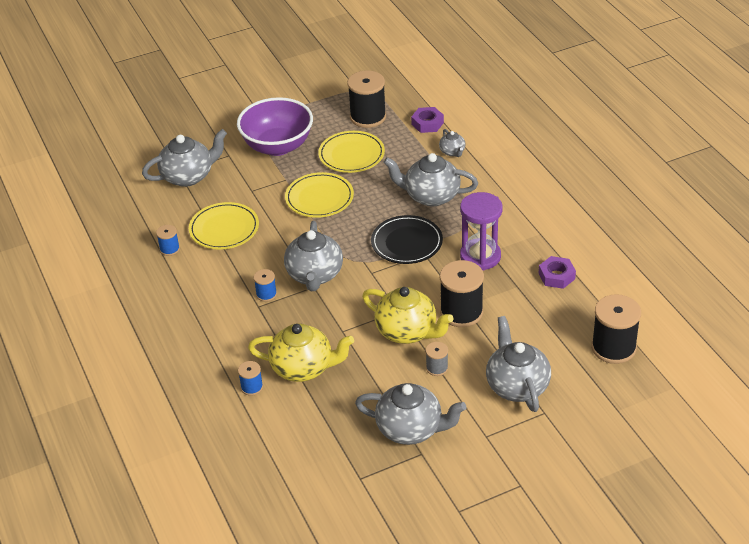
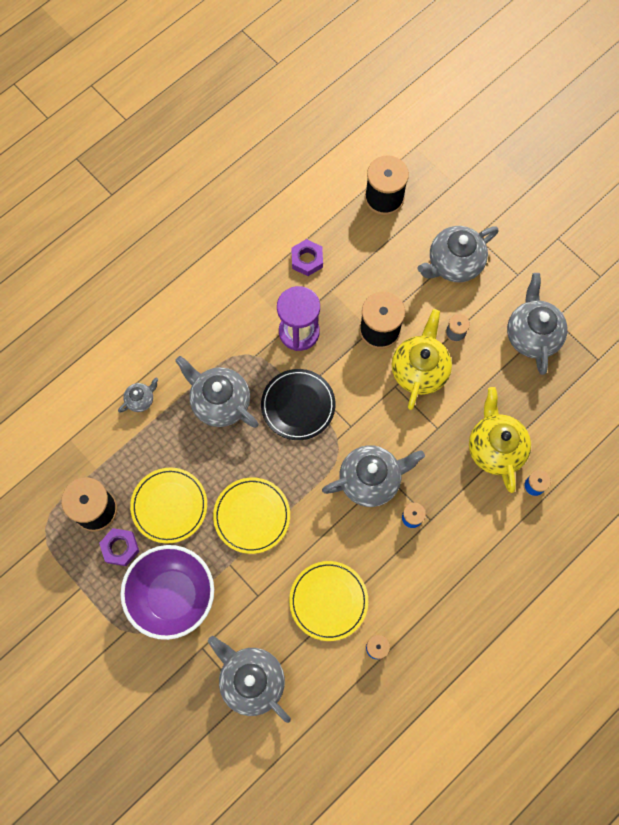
camera: 110 degrees left, 30 degrees up
(427, 123) = (94, 440): purple nut -> purple nut (120, 548)
(431, 196) = (220, 402): grey teapot -> grey teapot turned 135 degrees clockwise

